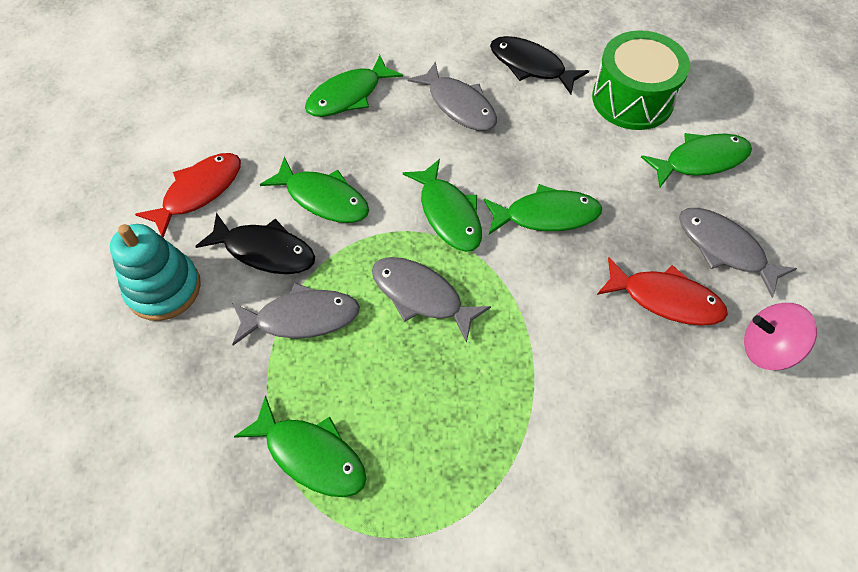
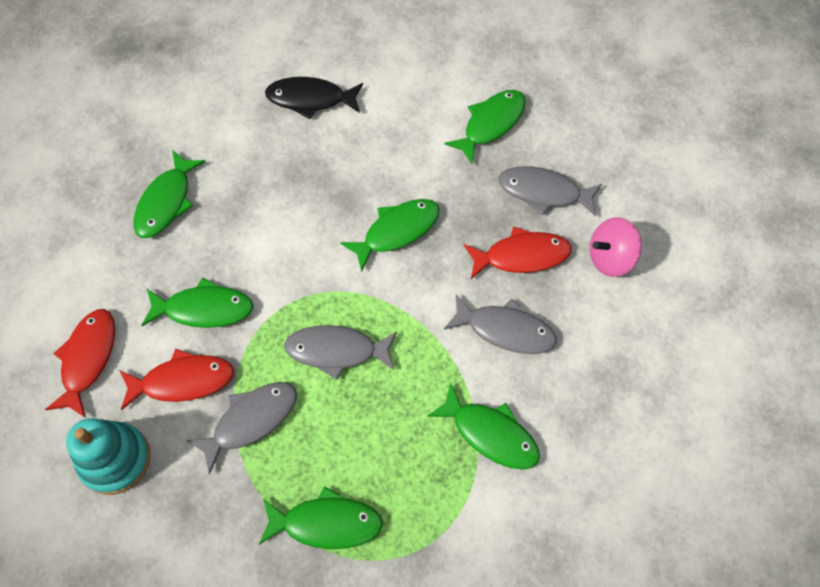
camera: 30 degrees left, 5 degrees up
(264, 251) = (183, 381): black fish -> red fish
(448, 214) = (318, 269): green fish -> green fish (490, 433)
(459, 105) = (270, 165): grey fish -> grey fish (505, 330)
(632, 99) = (410, 92): green drum -> none

